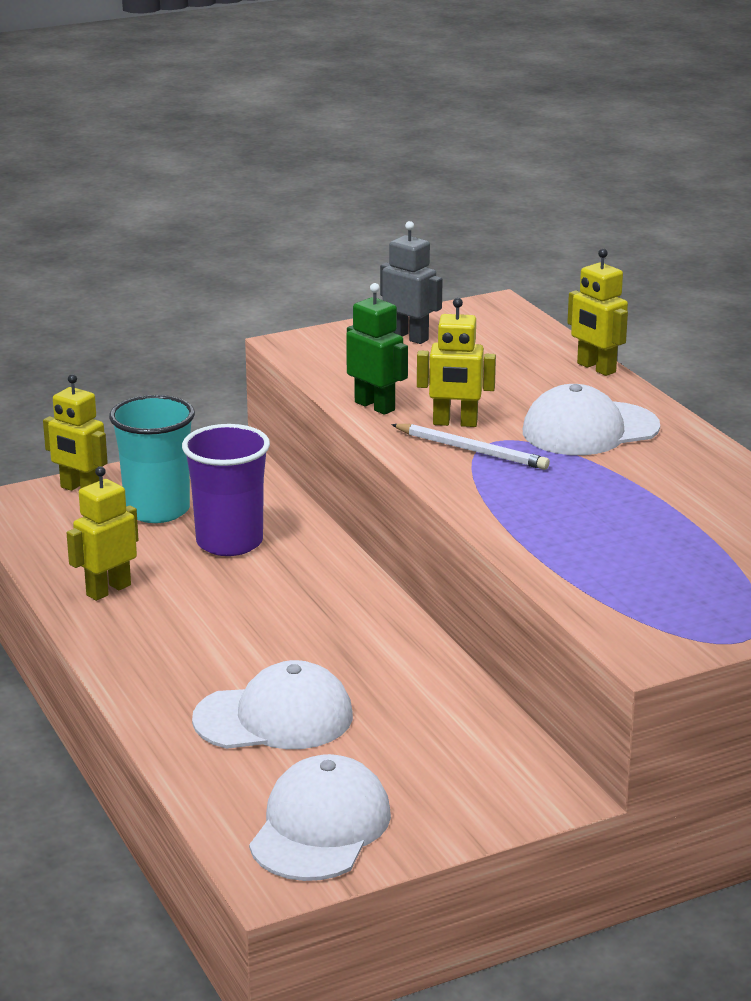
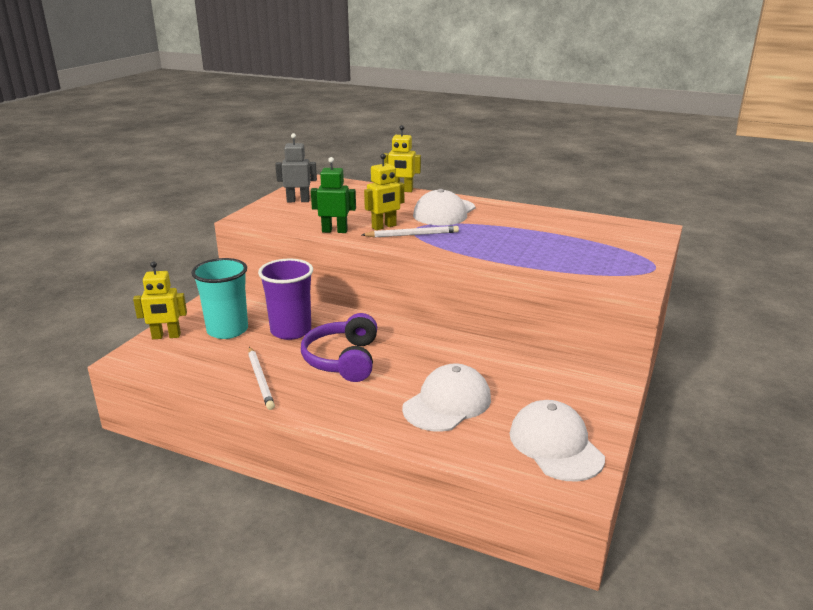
camera: 40 degrees left, 0 degrees up
(108, 590) = (260, 379): yellow robot -> white pencil
(235, 607) = (343, 360): none -> purple headphones

